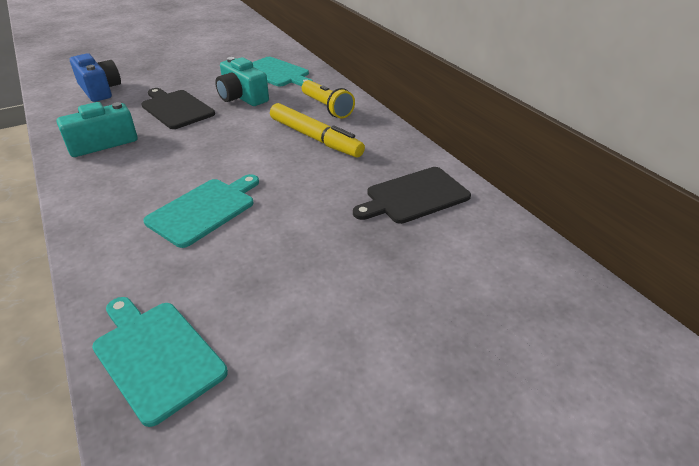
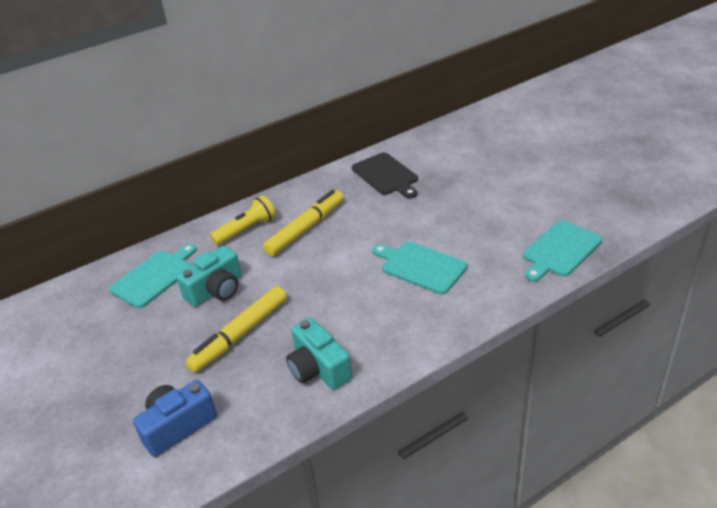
camera: 90 degrees left, 0 degrees up
(176, 108) = (240, 334): black cutting board -> yellow marker

